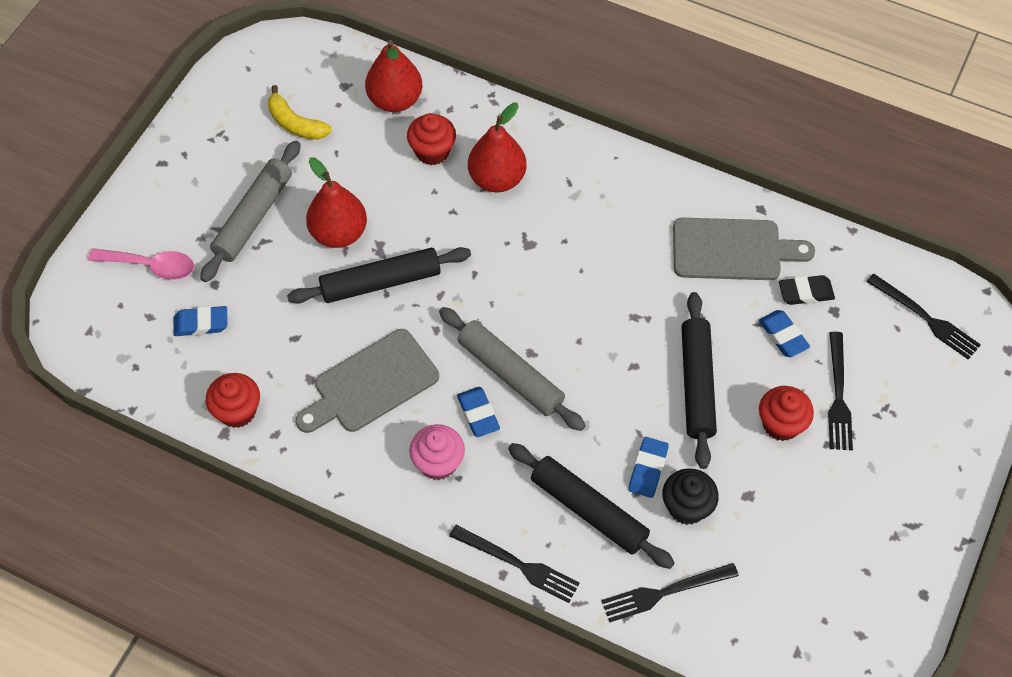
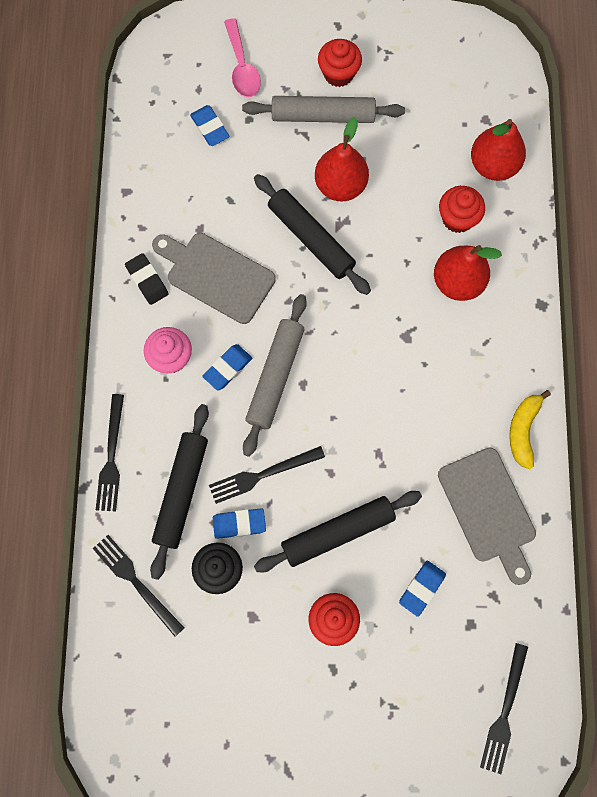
camera: 65 degrees right, 15 degrees up
(237, 411) = (148, 191): red cupcake -> red cupcake (338, 74)
(295, 124) = (427, 101): yellow banana -> yellow banana (523, 430)
(805, 292) = (476, 592): black eraser -> black eraser (147, 280)
(838, 395) = (385, 659): black fork -> black fork (262, 474)

